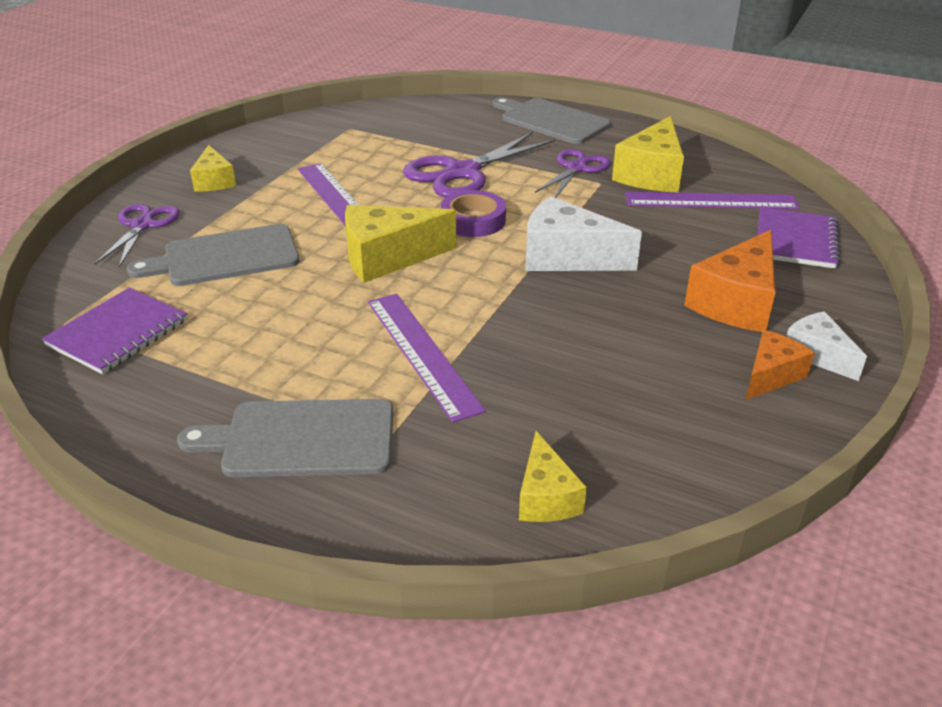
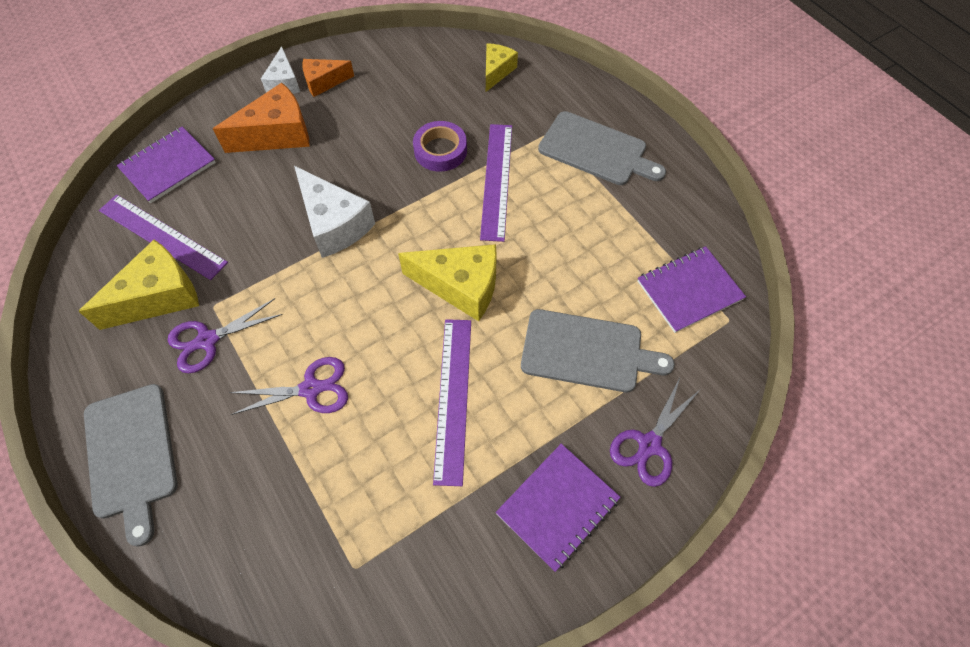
camera: 150 degrees left, 25 degrees up
(214, 181) = (557, 506): yellow cheese -> purple notebook
(462, 173) = (311, 389): purple scissors -> purple scissors, size x0.63
(473, 220) = (362, 304): purple tape -> purple tape (440, 150)

